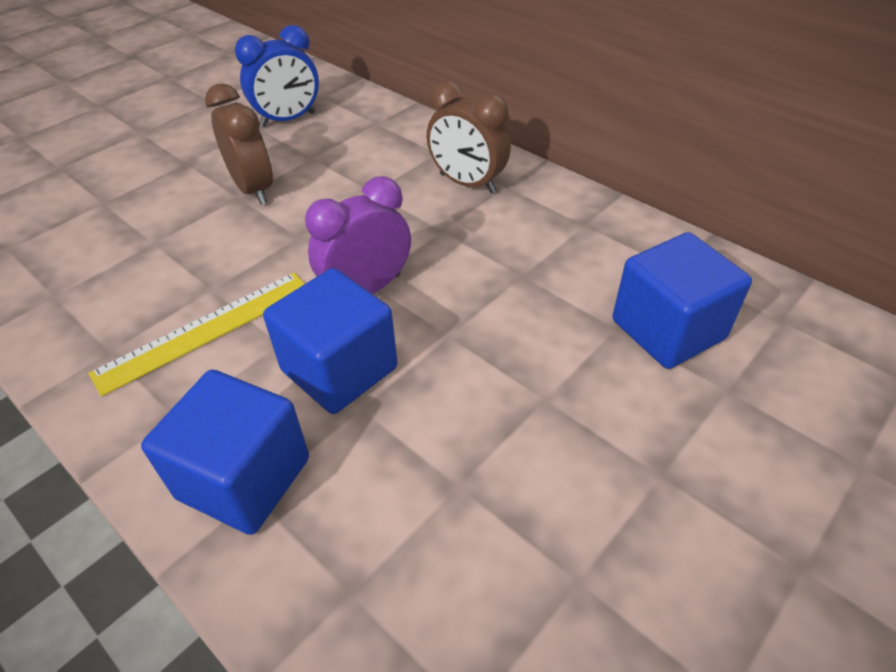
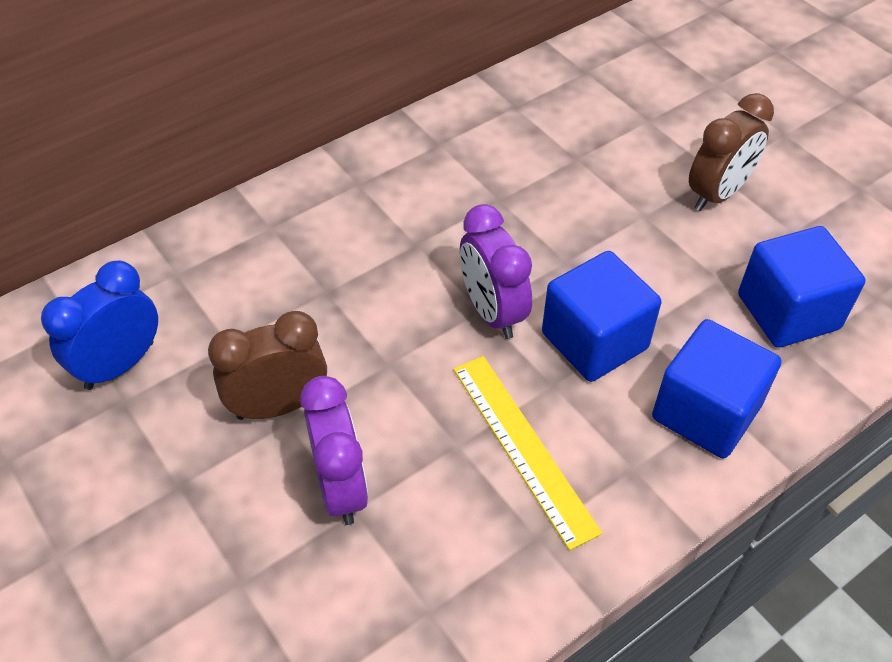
camera: 80 degrees left, 5 degrees up
(175, 232) = (341, 487): none -> purple clock
(288, 119) = (120, 365): blue clock -> blue clock turned 120 degrees counterclockwise
(467, 183) = (343, 212): brown clock -> brown clock (717, 194)
(667, 329) = (584, 131): blue cube -> blue cube (788, 312)

